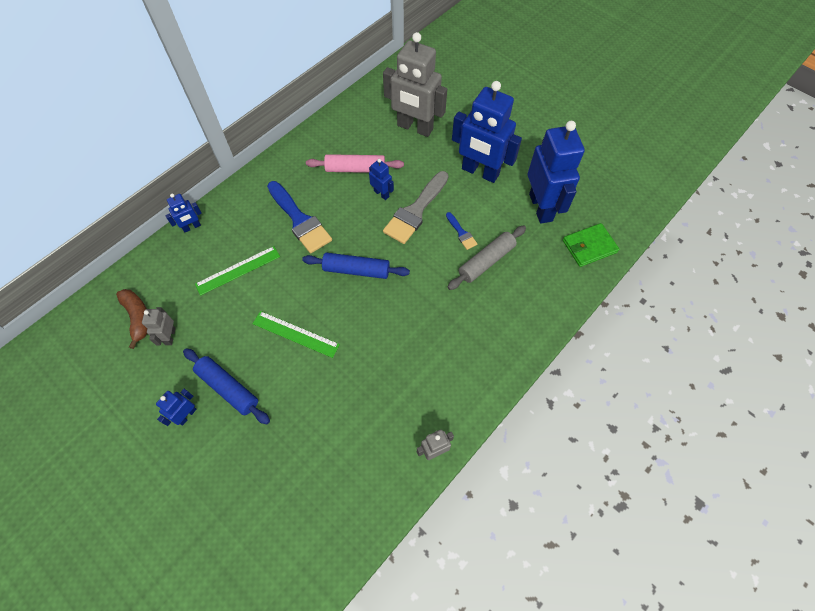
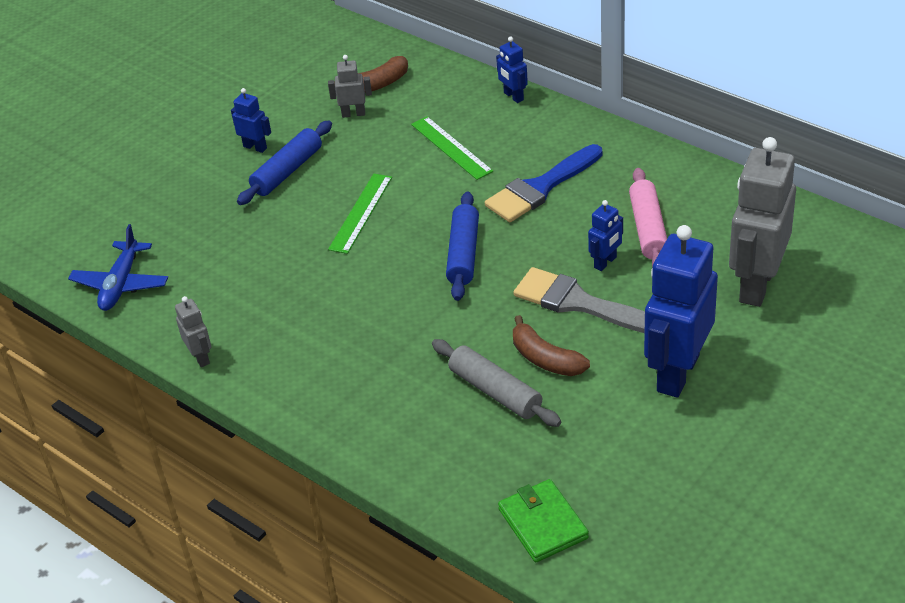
camera: 90 degrees right, 20 degrees down
(338, 525) = (121, 284): none -> blue plane
(461, 233) = (545, 359): blue brush -> brown banana
(541, 207) = (616, 457): blue robot -> none

